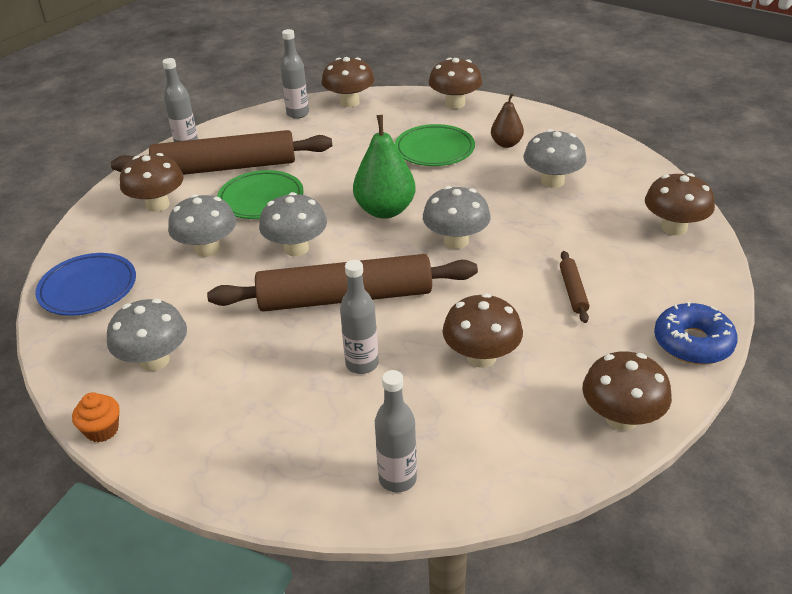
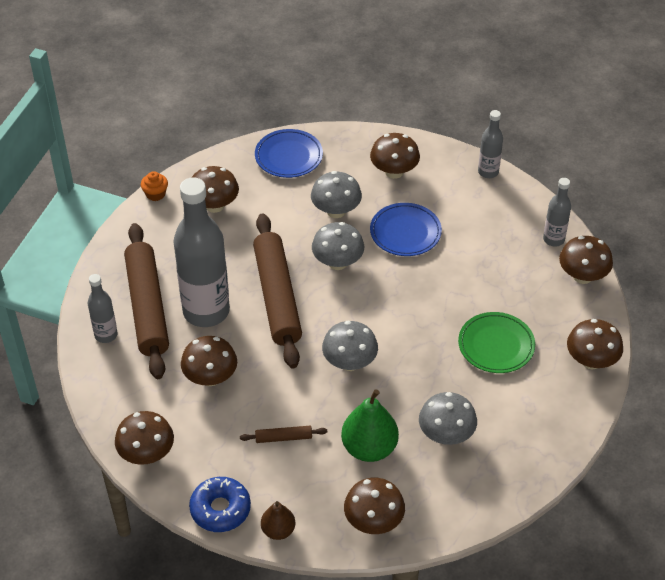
camera: 85 degrees right, 10 degrees up
(154, 360) = (214, 205): grey mushroom -> brown mushroom
(225, 168) = (452, 203): brown rolling pin -> brown rolling pin (147, 307)
(261, 199) = (405, 232): green plate -> blue plate
(362, 364) = (206, 311): grey bottle -> grey bottle, size x2.07
(385, 210) = (392, 314): green pear -> green pear (369, 448)
(506, 144) = (512, 402): brown pear -> brown pear (278, 530)

